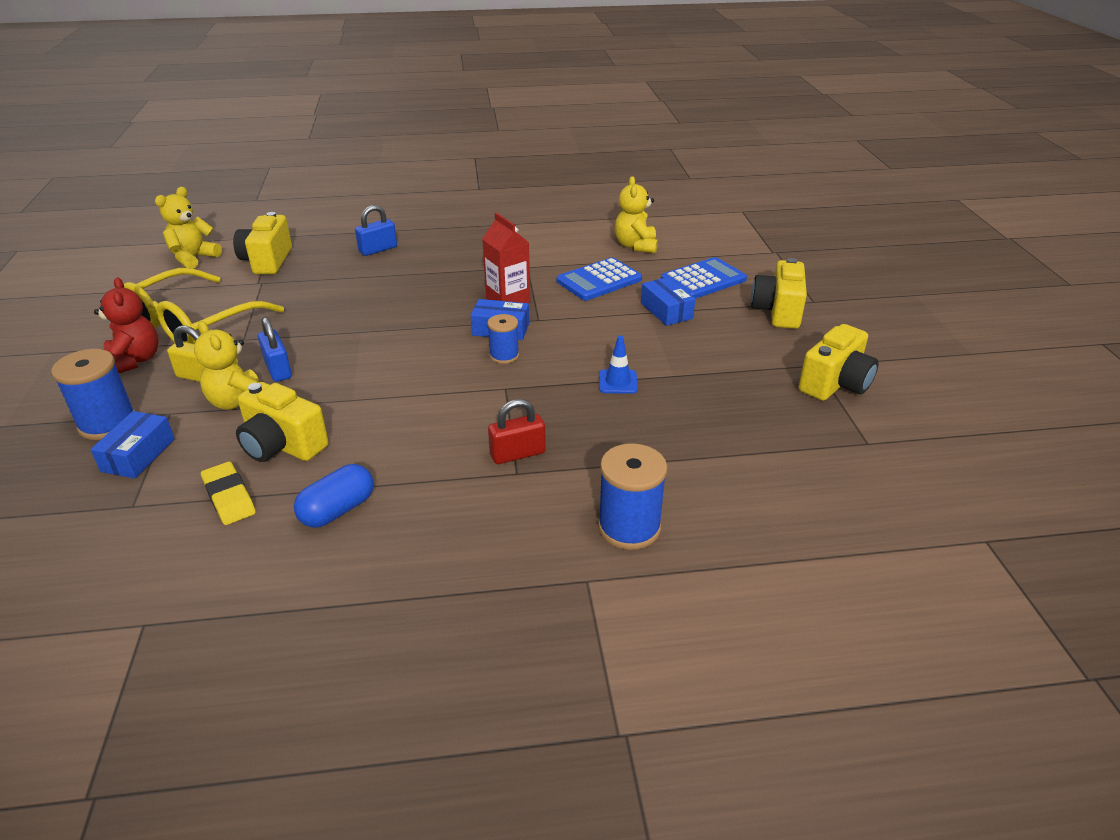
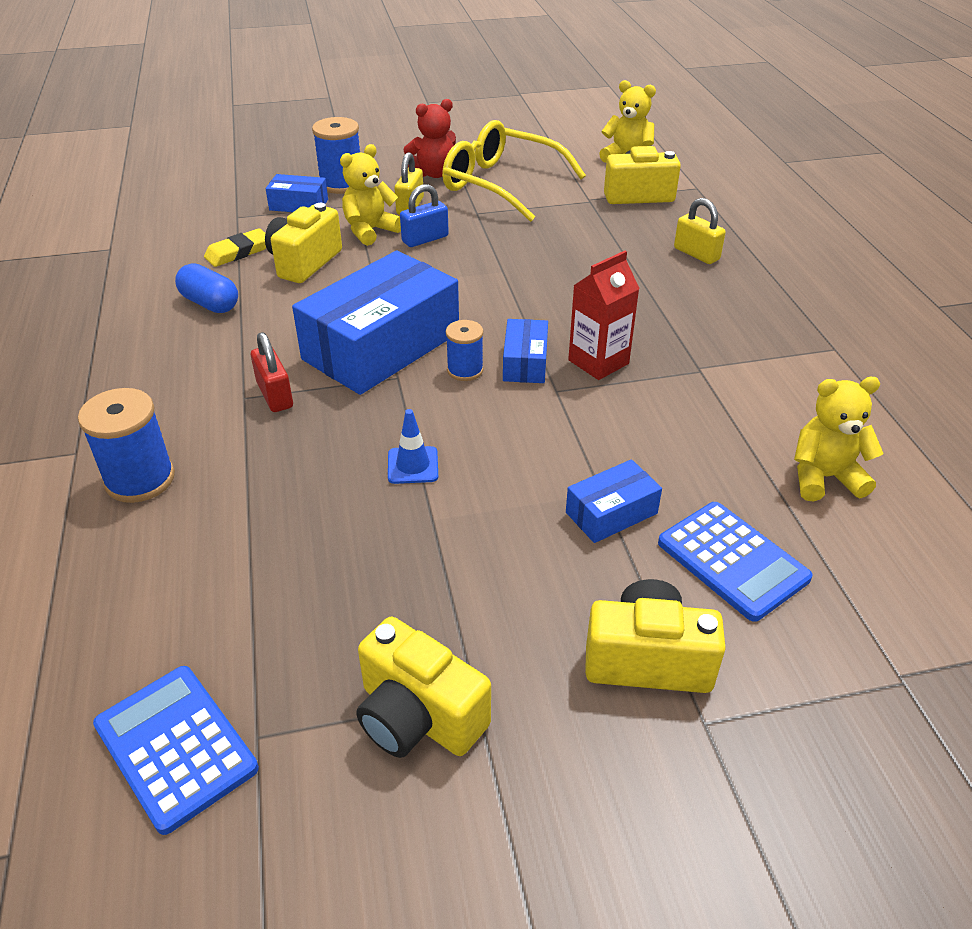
camera: 85 degrees right, 5 degrees up
(378, 249) = (696, 254): blue padlock -> yellow padlock
(457, 396) = (381, 346): none -> blue box
(599, 280) = (684, 440): blue calculator -> blue calculator (175, 747)

